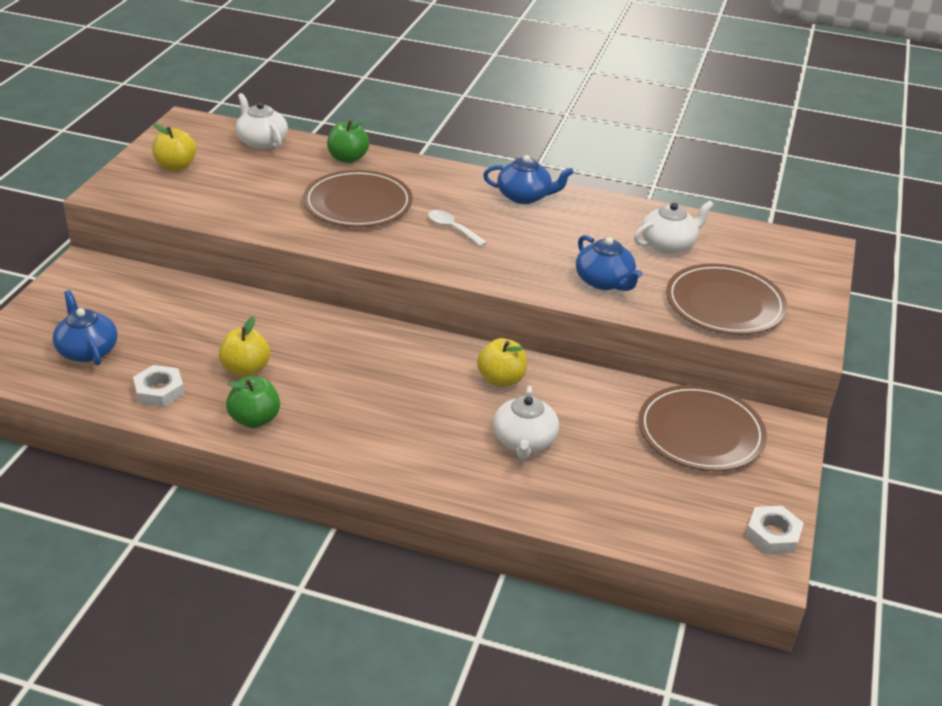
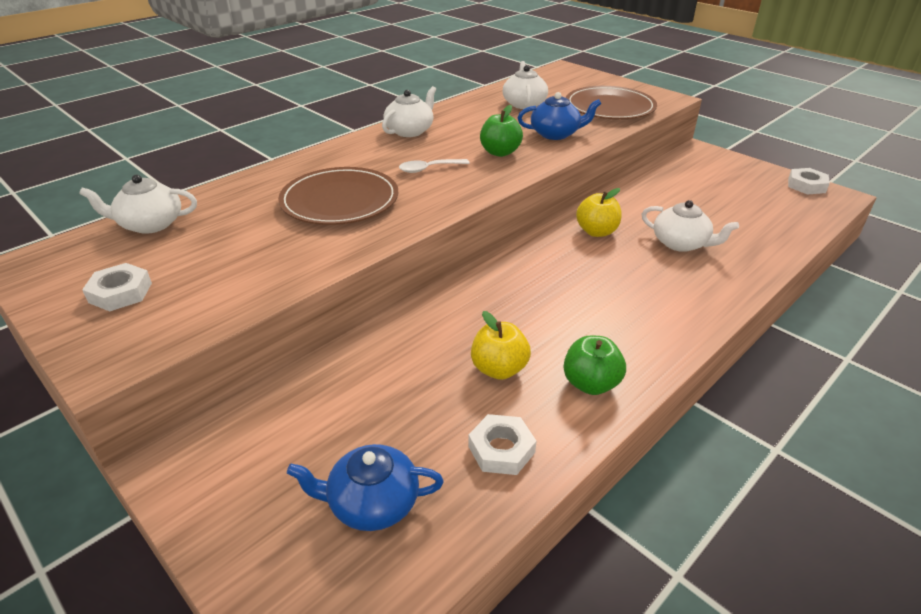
camera: 60 degrees left, 0 degrees up
(175, 166) = (120, 292): yellow apple -> white nut
(348, 158) = (251, 186): green apple -> green apple (500, 152)
(524, 196) = (410, 131): blue teapot -> white teapot
(700, 432) = (694, 177): brown plate -> none

